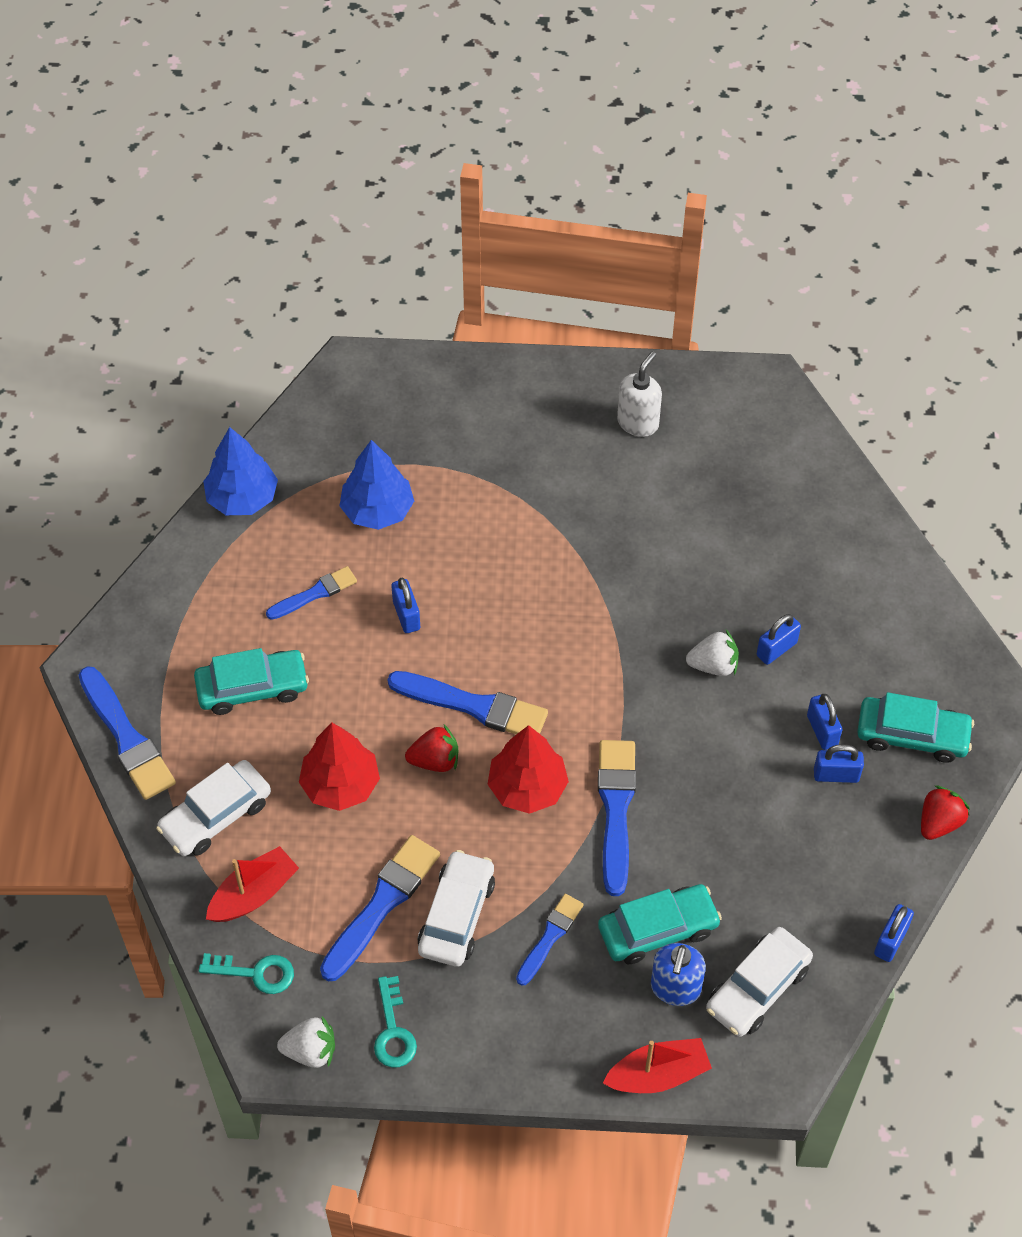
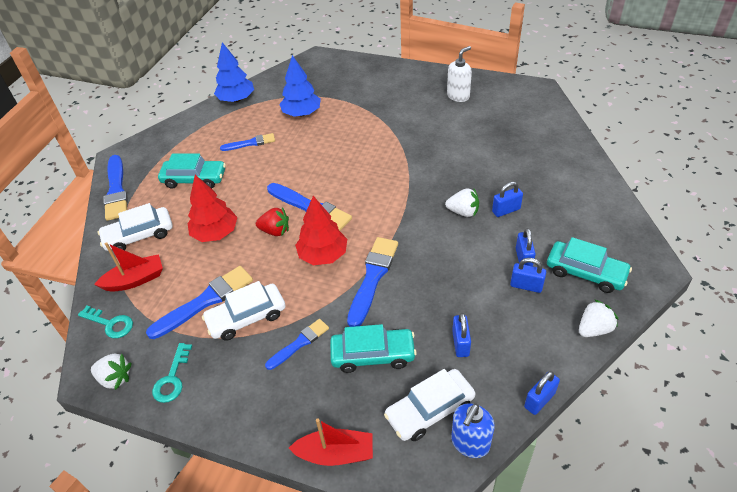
camera: 20 degrees right, 10 degrees down
(406, 615) = (294, 160): blue padlock -> blue padlock (460, 343)
(456, 915) = (246, 317): white car -> white car turned 150 degrees counterclockwise
(675, 988) = (370, 396): blue soap dispenser -> blue soap dispenser (470, 443)
(939, 822) = (594, 329): red strawberry -> white strawberry

